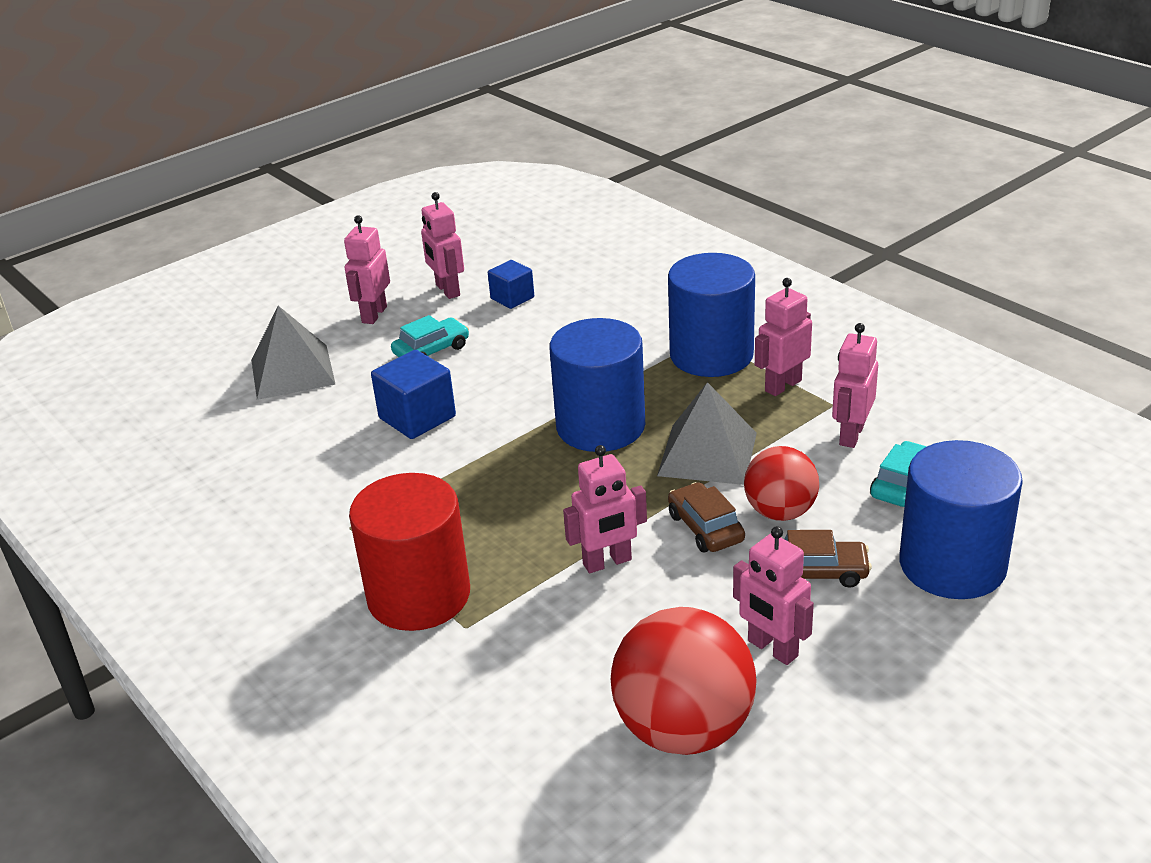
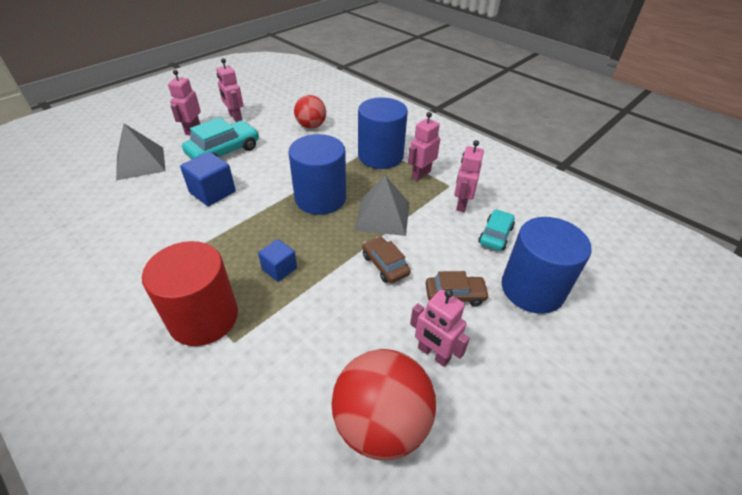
camera: 10 degrees left, 10 degrees up
(431, 350) = (224, 151): turquoise car -> turquoise car, size x1.65
(512, 298) = (271, 122): blue cube -> blue cube (279, 269)
(607, 562) = (326, 290): pink robot -> none
(780, 512) = (428, 254): red ball -> red ball (311, 126)

